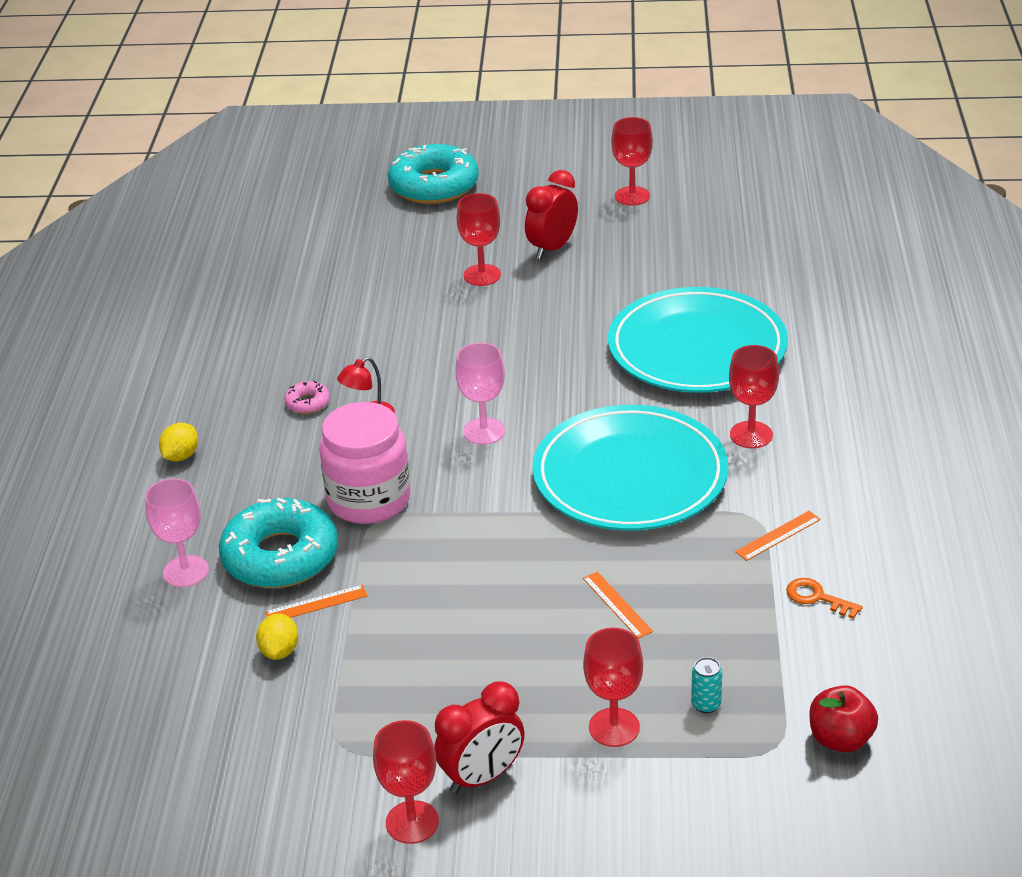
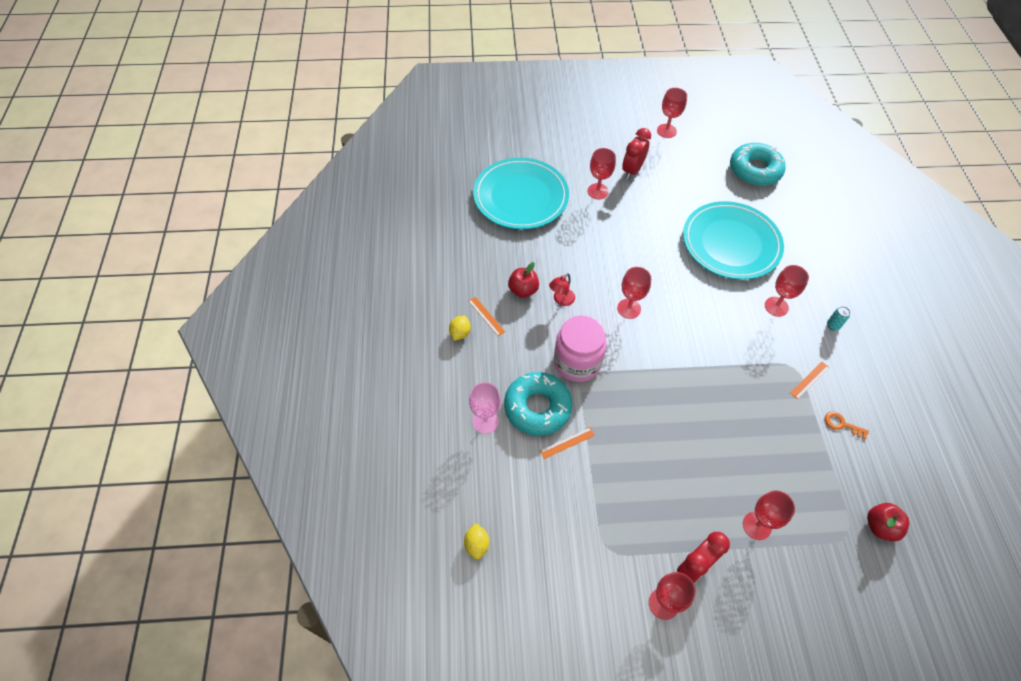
camera: 10 degrees left, 20 degrees up
(280, 651) = (555, 479): yellow lemon -> yellow lemon (477, 545)
(307, 403) = (523, 290): pink donut -> red apple
(434, 186) = (553, 124): turquoise donut -> turquoise donut (755, 170)
(484, 431) = (629, 309): pink goblet -> red goblet
(617, 605) = (735, 435): orange ruler -> orange ruler (486, 316)
(630, 476) = (718, 339): turquoise plate -> turquoise plate (520, 197)
(706, 704) = (802, 506): turquoise can -> turquoise can (833, 325)

